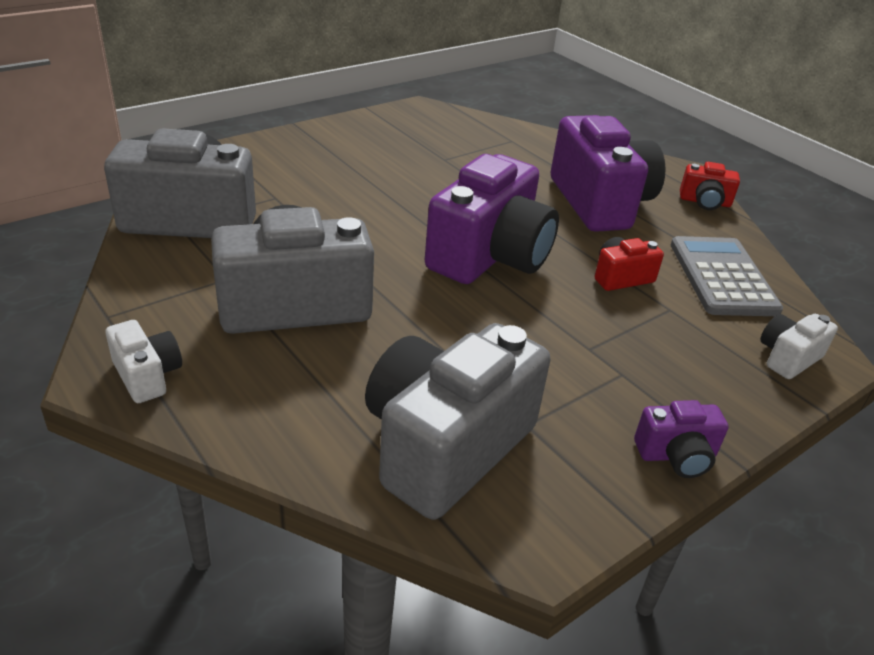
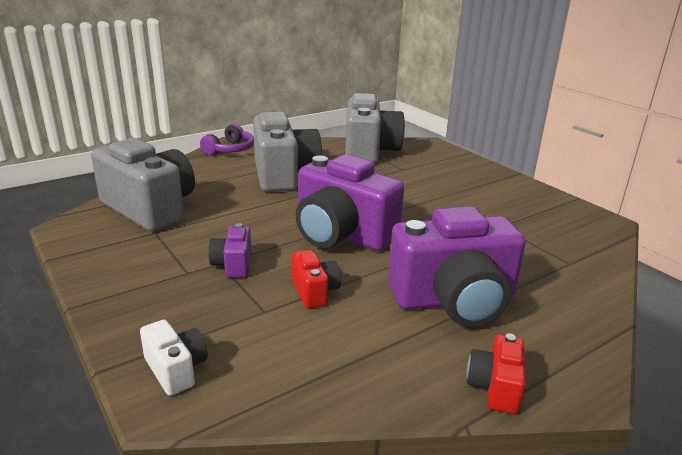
camera: 95 degrees right, 10 degrees down
(147, 375) = (230, 149): white camera -> purple headphones
(676, 455) = (98, 280): purple camera -> purple camera (233, 264)
(722, 277) = (317, 358): grey calculator -> none

